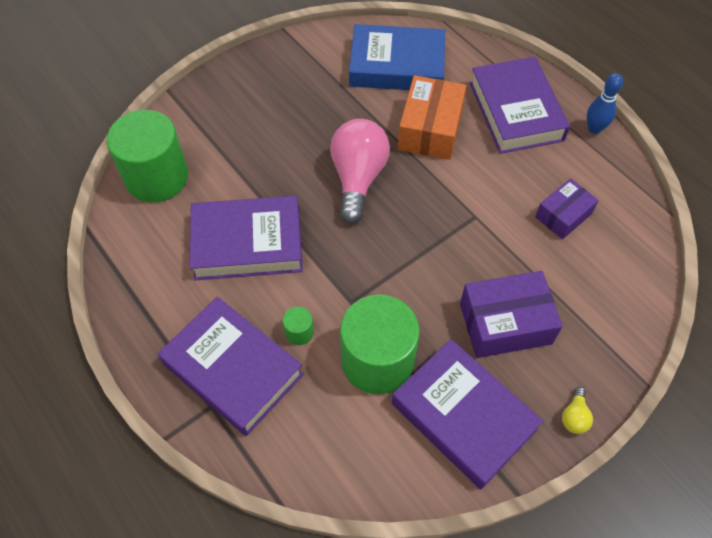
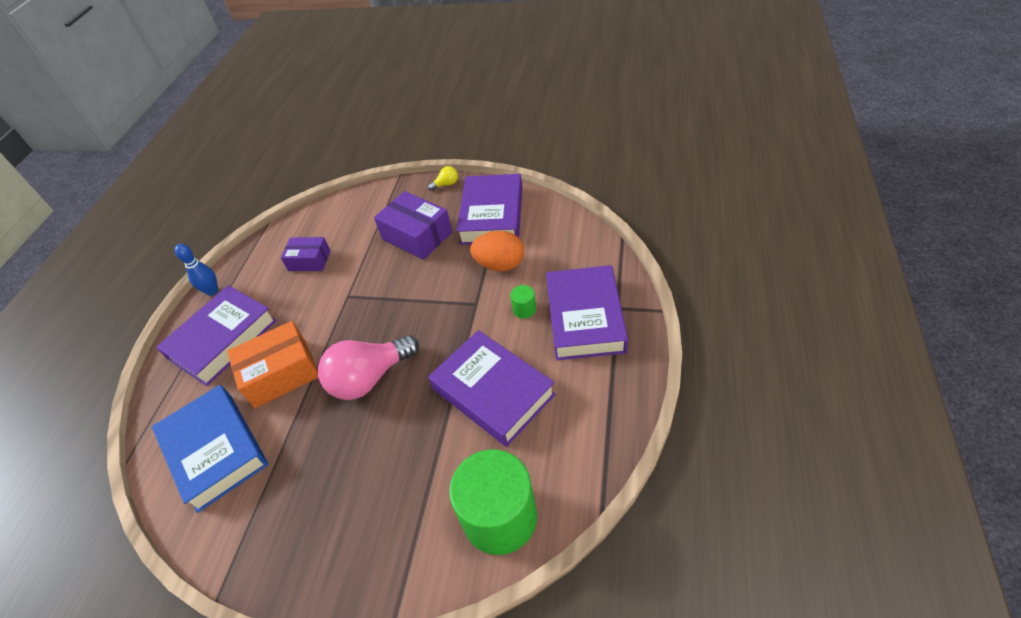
camera: 125 degrees left, 10 degrees down
(377, 360) = (500, 265): green cylinder -> orange egg

